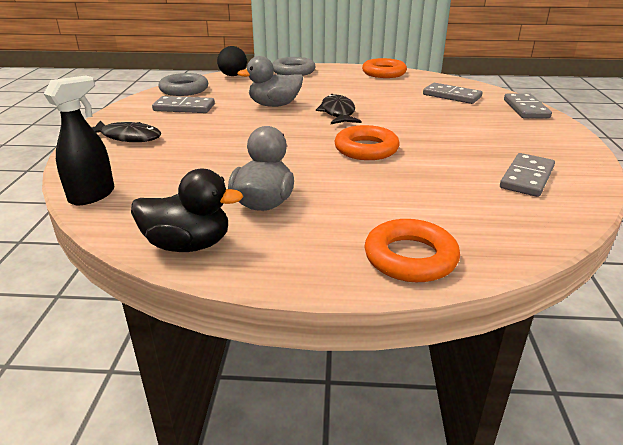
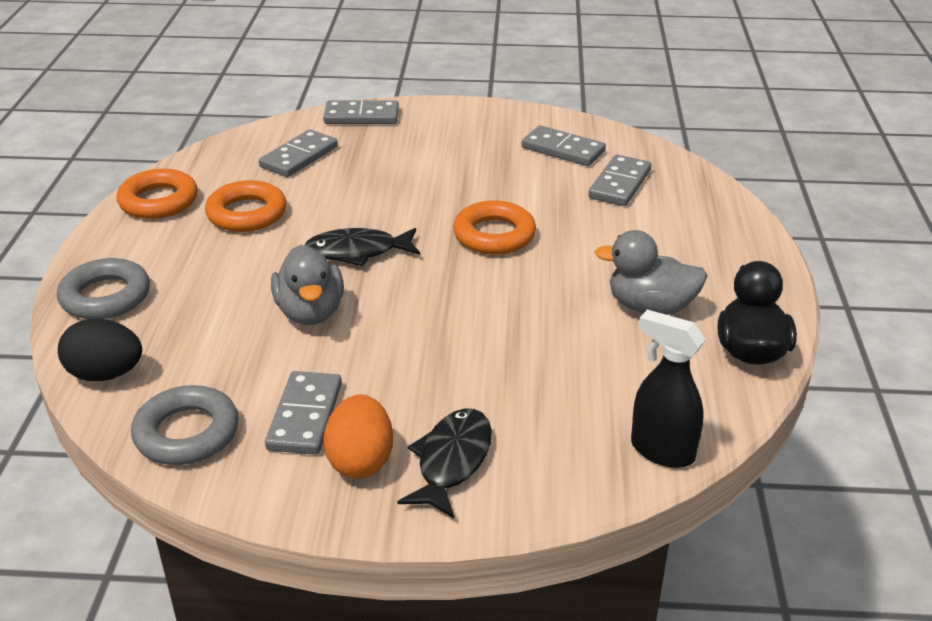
camera: 90 degrees left, 5 degrees up
(143, 119) = (360, 460): none -> orange egg
(410, 257) = (728, 226): orange ring -> orange ring (247, 213)
(473, 201) = (619, 184): none -> grey domino

